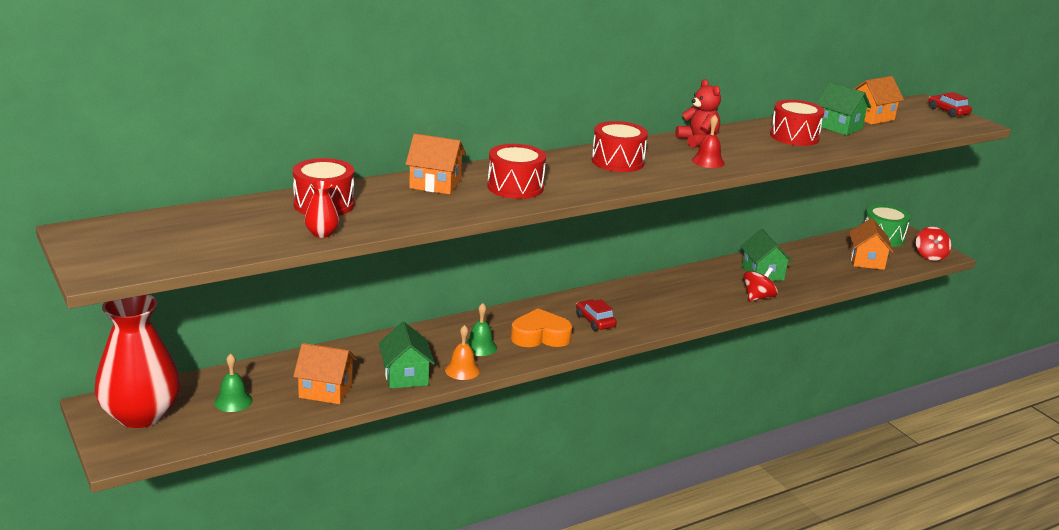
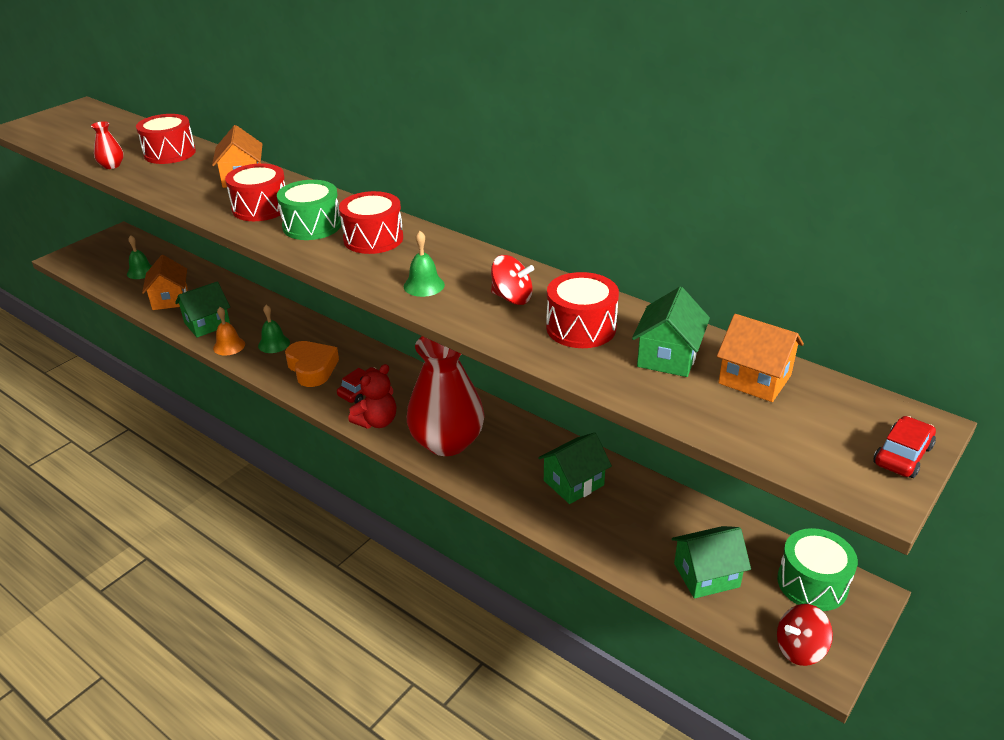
camera: 70 degrees right, 10 degrees up
(141, 415) = (112, 249): red vase -> red vase (447, 442)
(573, 176) = (312, 226): none -> green drum
(697, 141) = (487, 269): red teddy bear -> red teddy bear (377, 421)
(708, 161) = (424, 285): red bell -> green bell
(758, 297) = (502, 490): red spinning top -> red spinning top (512, 298)
(866, 261) = (706, 575): orange house -> green house

